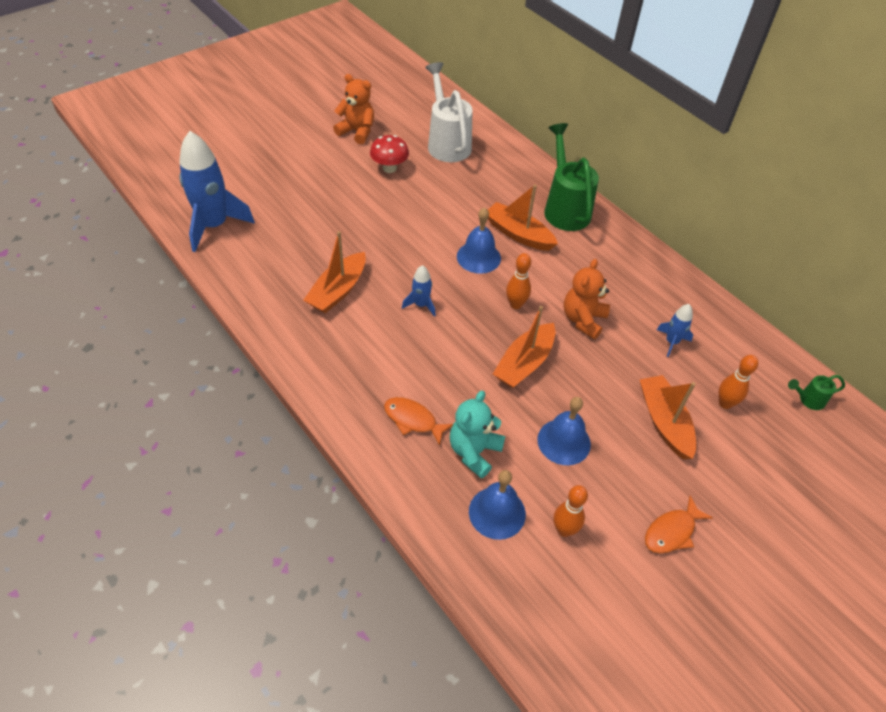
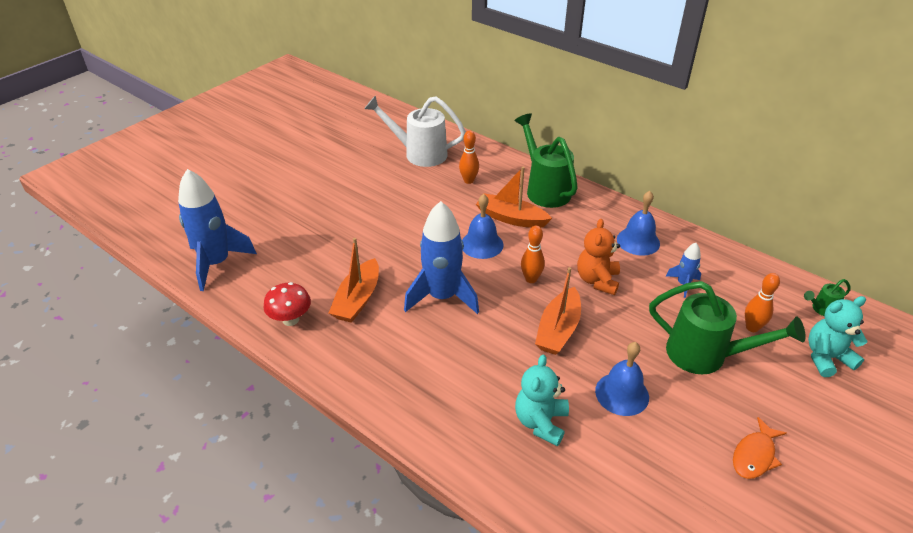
camera: 10 degrees left, 10 degrees down
(357, 131) = (332, 158): orange teddy bear -> none
(389, 168) = (373, 183): red mushroom -> red mushroom (290, 319)
(413, 420) = (471, 405): orange fish -> none
(421, 305) = (442, 296): blue rocket -> blue rocket, size x2.13
(447, 143) = (419, 154): white watering can -> white watering can turned 45 degrees counterclockwise
(497, 512) = (584, 476): blue bell -> blue bell (638, 241)
(564, 530) = (654, 478): orange bowling pin -> orange bowling pin (468, 181)
(664, 422) = (705, 355): orange boat -> green watering can
(790, 452) = (826, 358): none -> turquoise teddy bear

